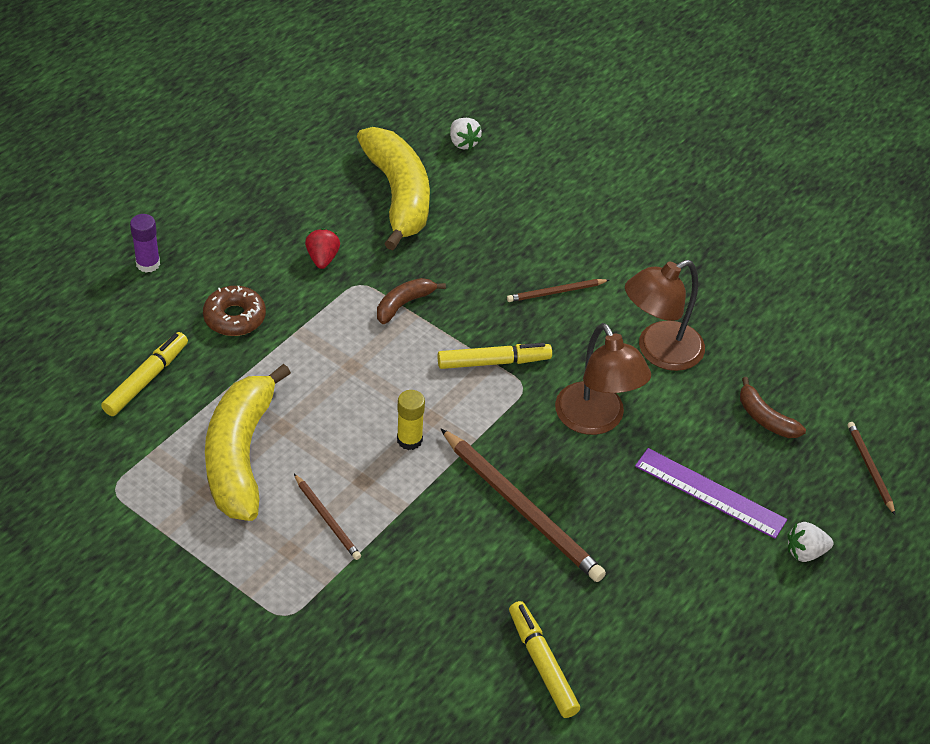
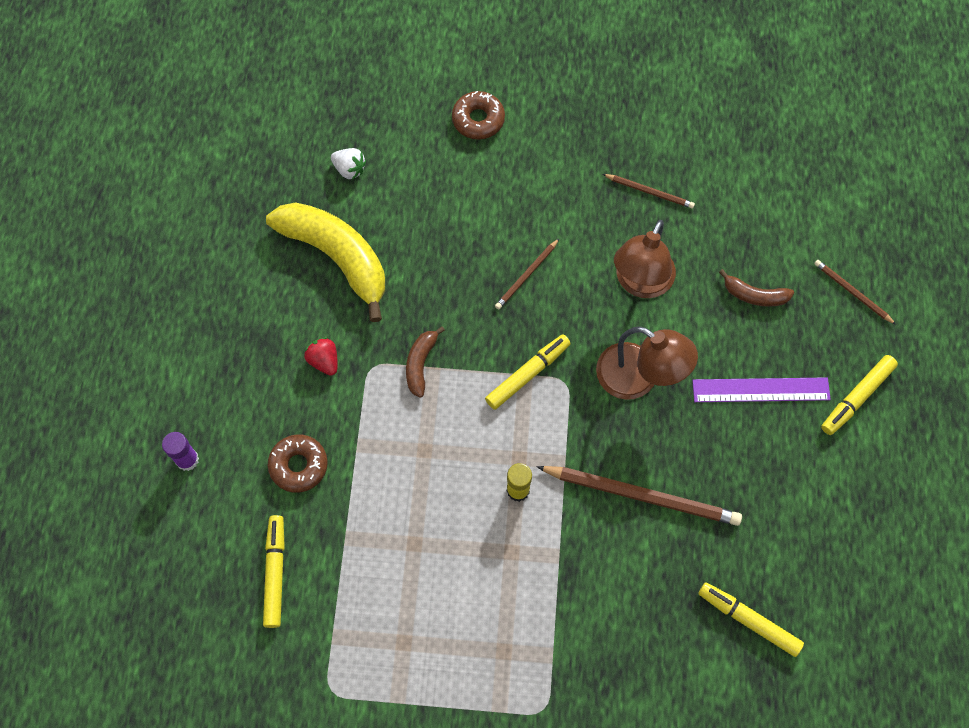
camera: 30 degrees left, 20 degrees up
(240, 455) = (403, 592): yellow banana -> none
(327, 519) = (510, 604): brown pencil -> brown pencil (650, 192)
(608, 164) = (478, 120): none -> brown donut
(805, 552) = (857, 397): white strawberry -> yellow marker

